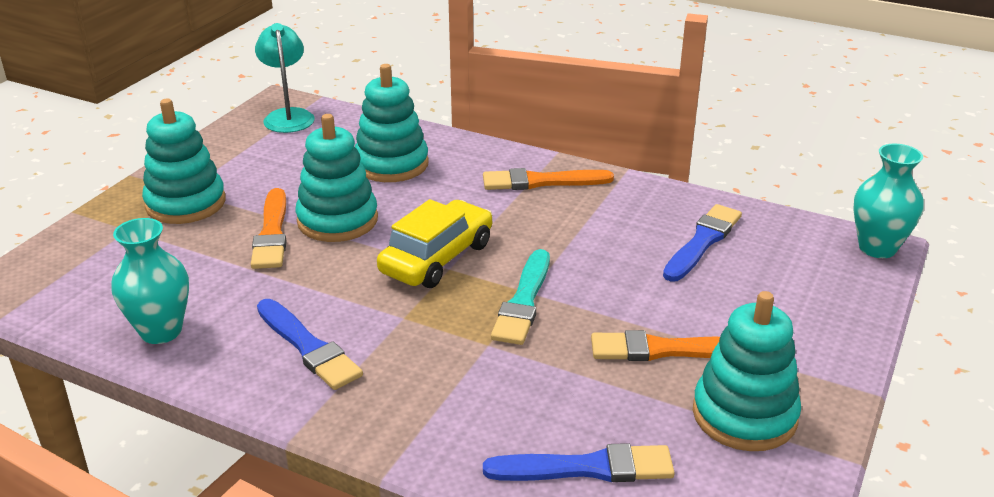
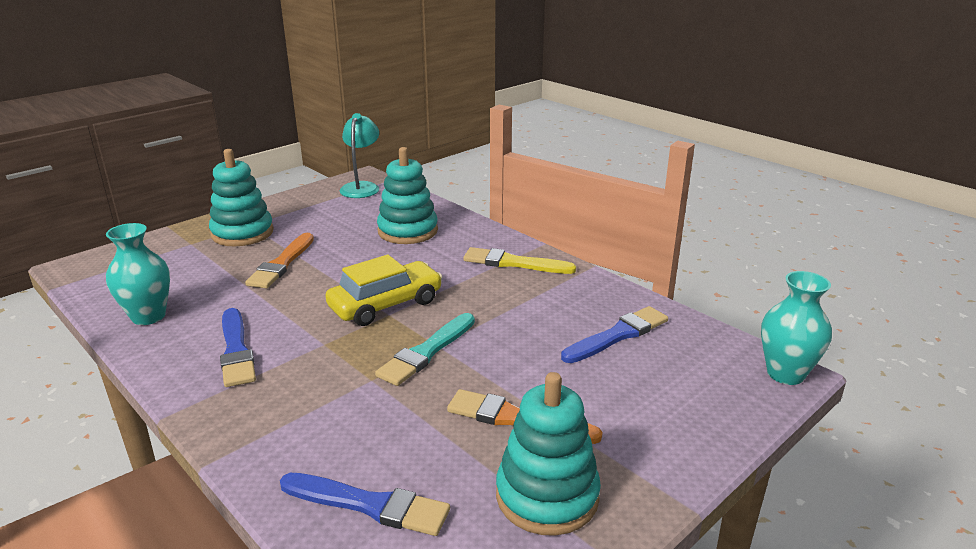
camera: 20 degrees right, 5 degrees down
(337, 220) = (335, 263): turquoise stacking toy -> none
(541, 182) = (514, 263): orange brush -> yellow brush

